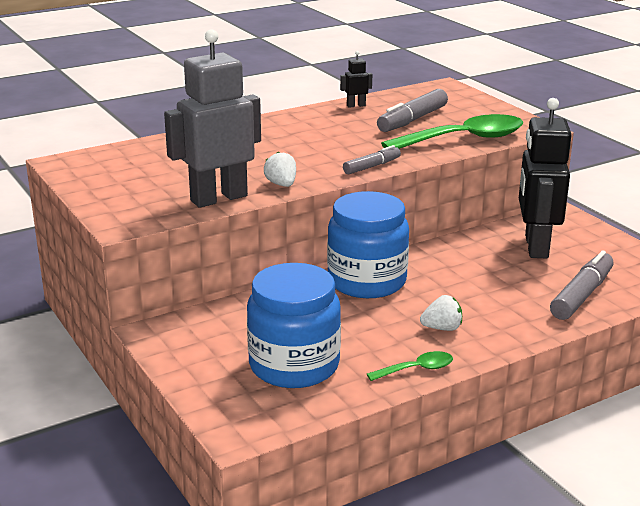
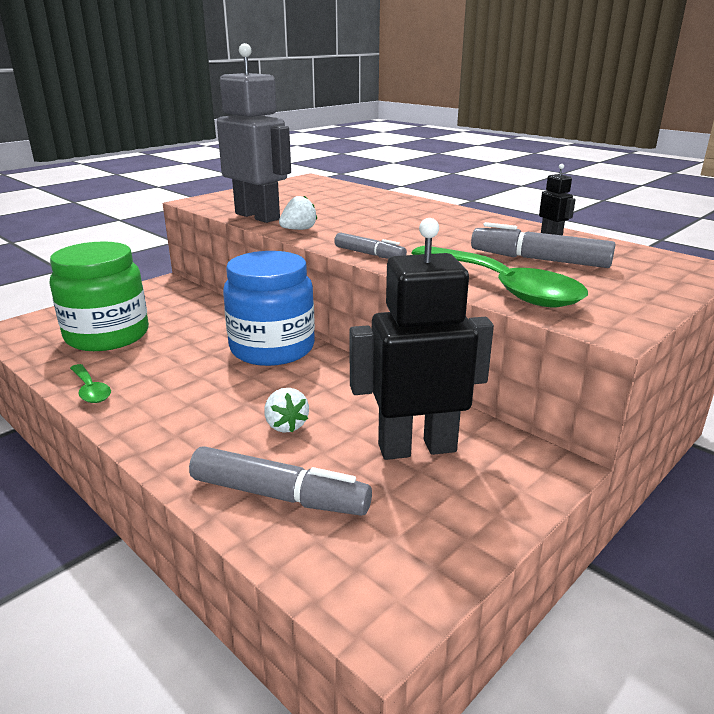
camera: 75 degrees right, 0 degrees up
(294, 365) = (107, 335): blue jar -> green jar
(442, 328) = (175, 397): white strawberry -> white strawberry (286, 425)

